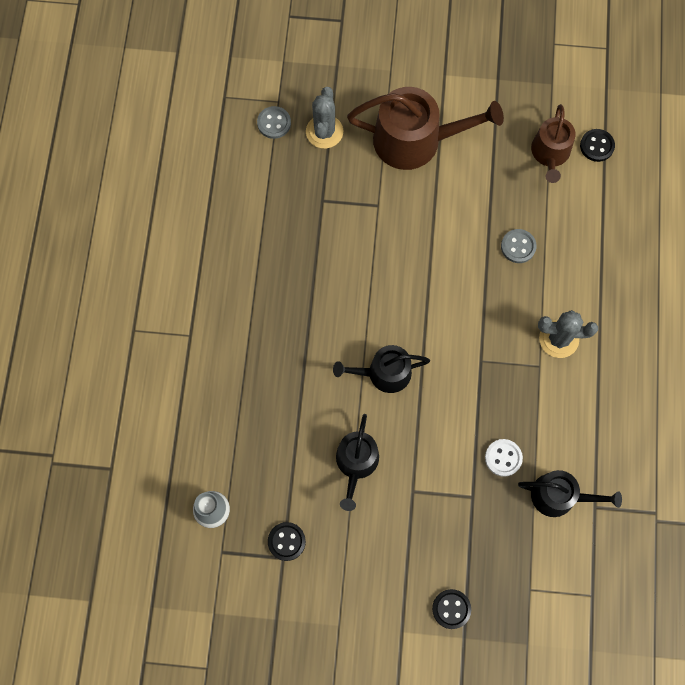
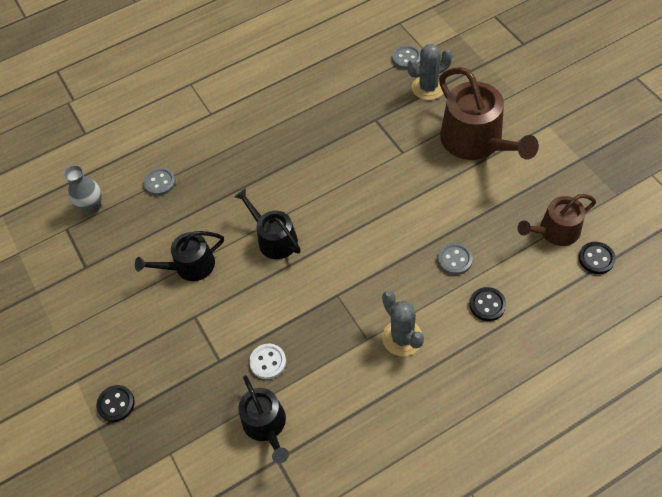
camera: 60 degrees right, 15 degrees down
(237, 433) = (160, 182): none -> grey button
(286, 541) = (99, 261): black button -> black button (487, 305)

